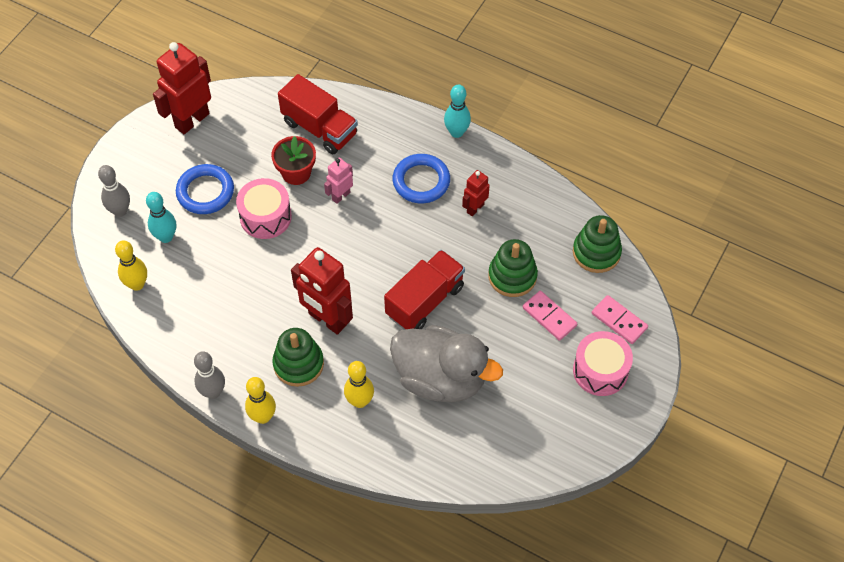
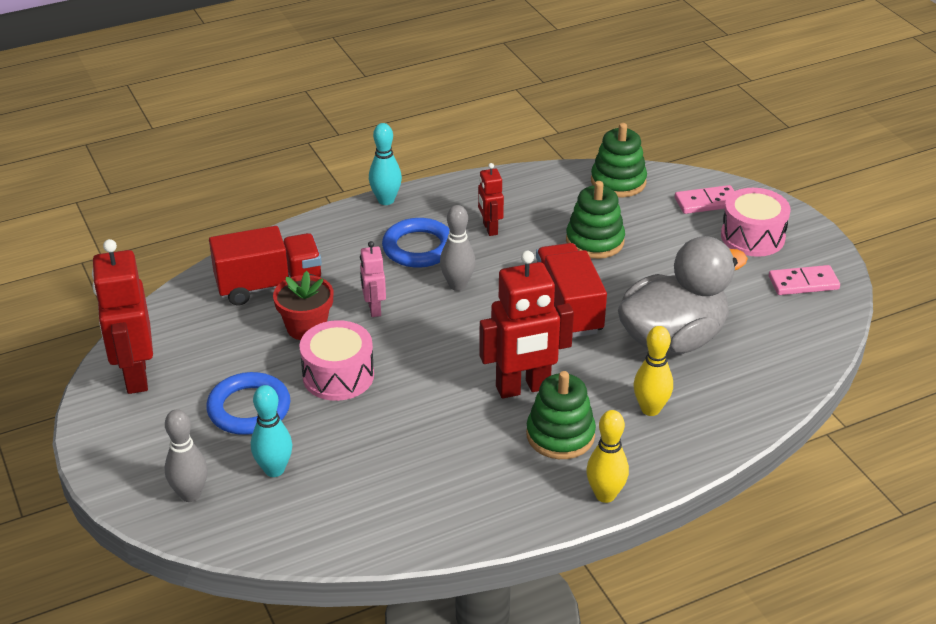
camera: 55 degrees left, 20 degrees down
(137, 284) = (315, 526): yellow bowling pin -> none
(213, 392) = (534, 523): grey bowling pin -> grey bowling pin (457, 285)
(549, 317) = (664, 240): pink domino -> pink domino (803, 283)

